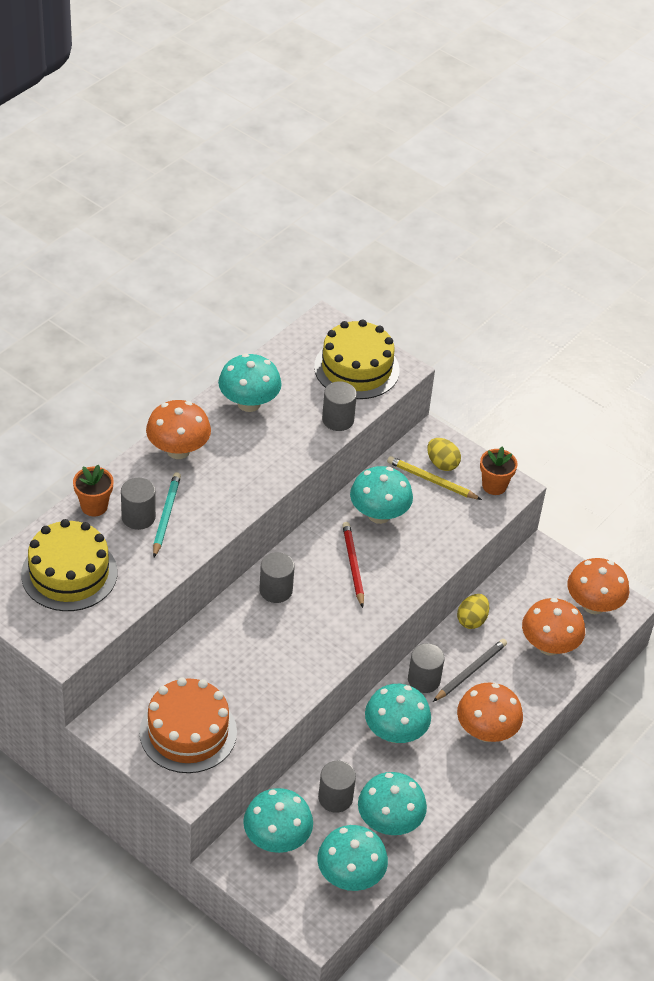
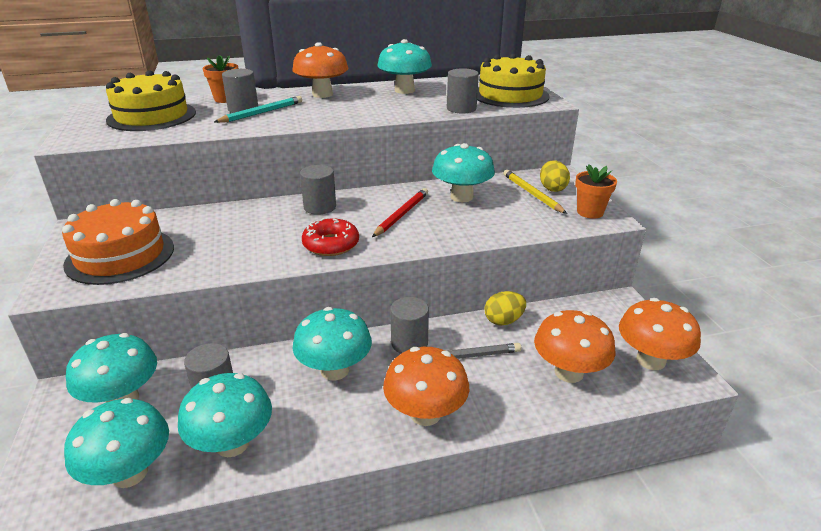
camera: 40 degrees right, 15 degrees down
(336, 631) = (331, 244): none -> red donut

